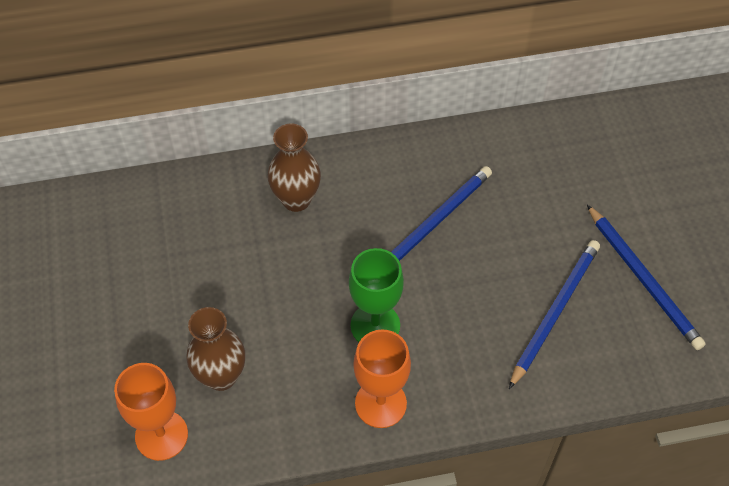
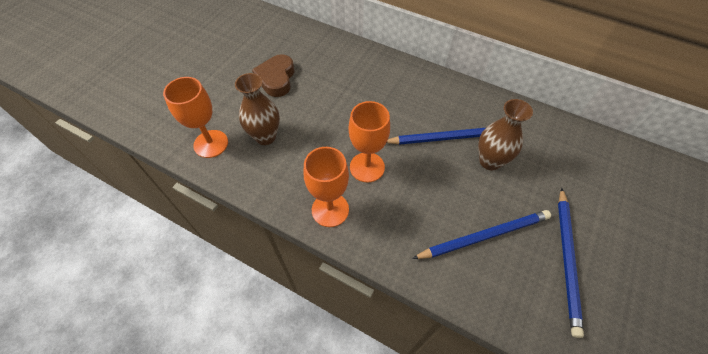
camera: 40 degrees right, 0 degrees up
(154, 291) = (276, 79): none -> brown heart
(296, 199) = (385, 81): brown vase -> brown vase (490, 161)
(375, 325) = (367, 167): green goblet -> orange goblet

